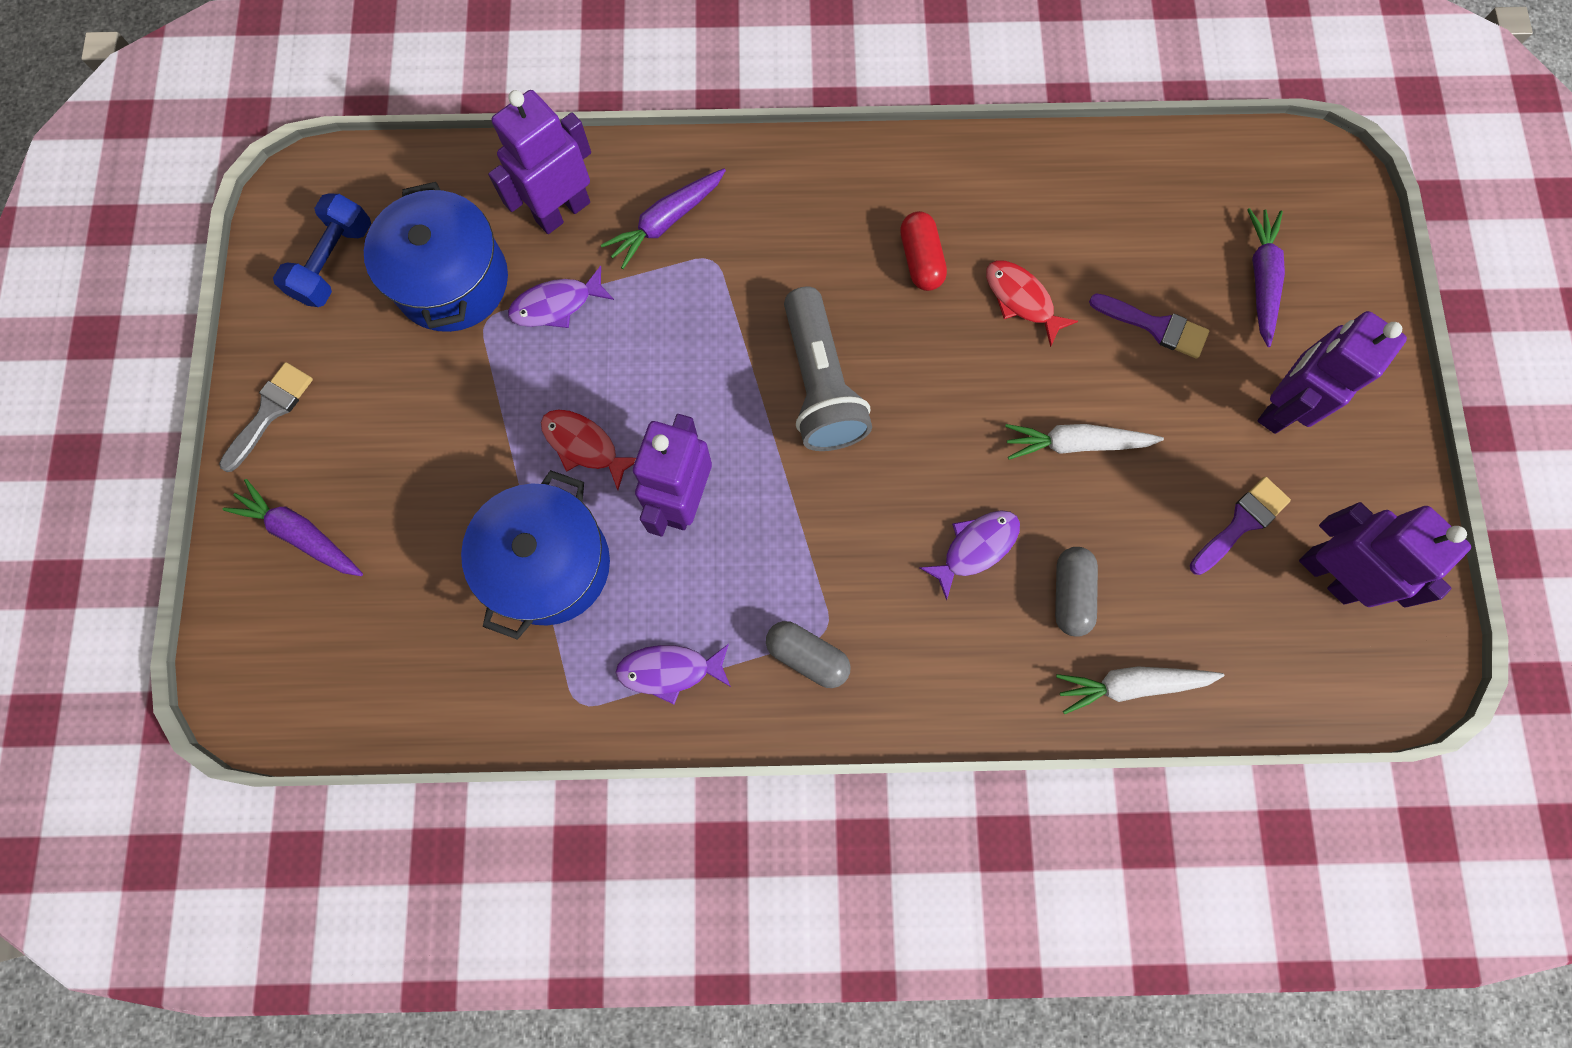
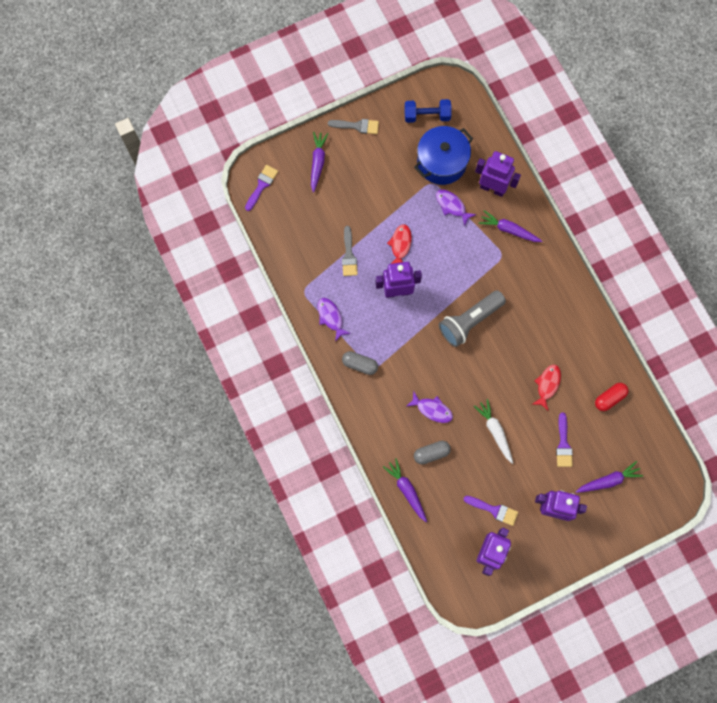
camera: 65 degrees right, 0 degrees up
(280, 685) = (261, 185): none -> purple brush
(549, 564) = (349, 255): blue pot -> grey brush
(807, 656) = (360, 364): grey capsule -> grey capsule turned 75 degrees counterclockwise
(921, 260) = (544, 337): red capsule -> red capsule (609, 398)
(1131, 685) = (406, 490): white carrot -> purple carrot

